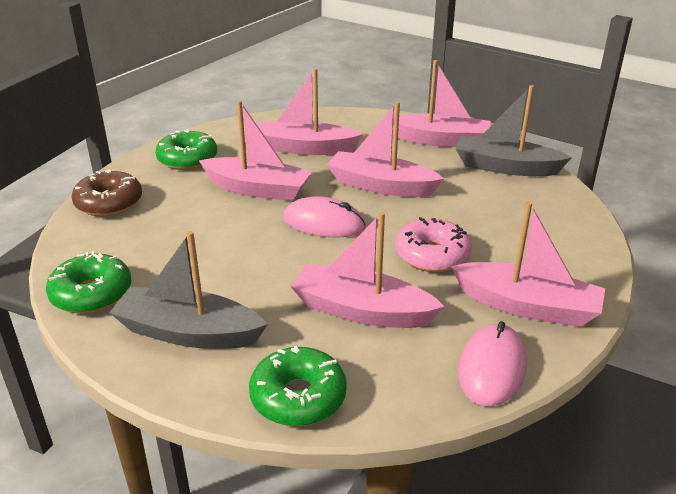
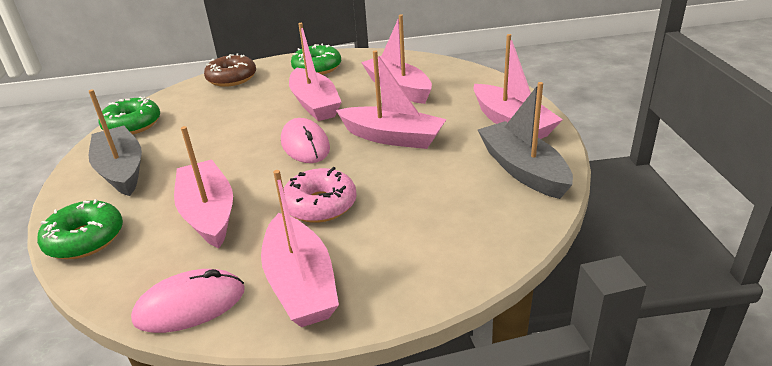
camera: 50 degrees right, 0 degrees up
(381, 186) = (392, 137): pink boat -> pink boat turned 135 degrees clockwise

